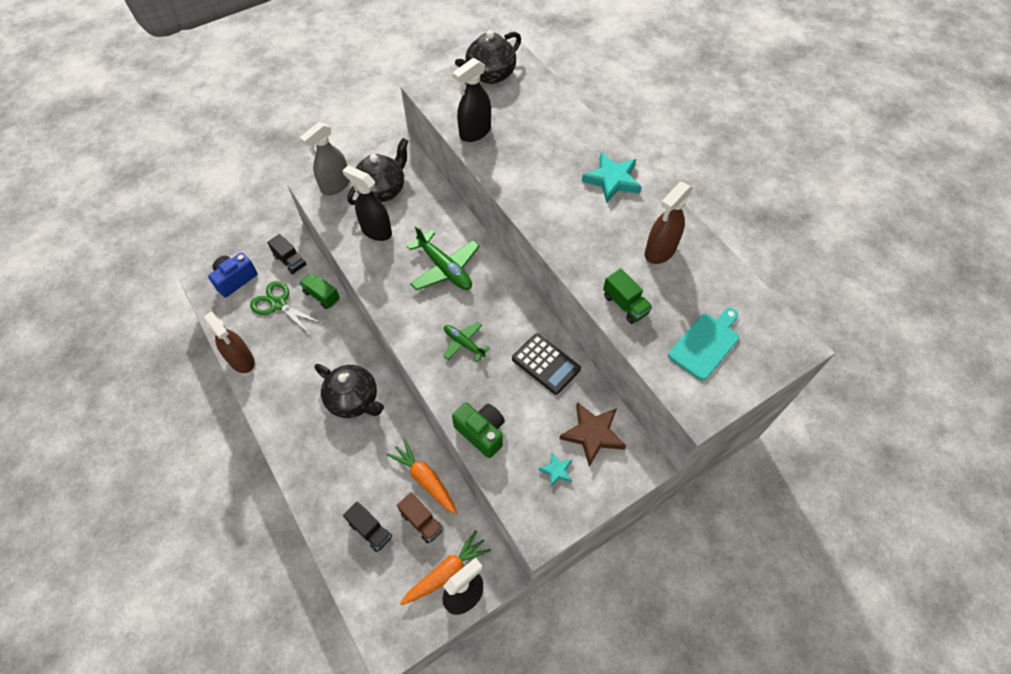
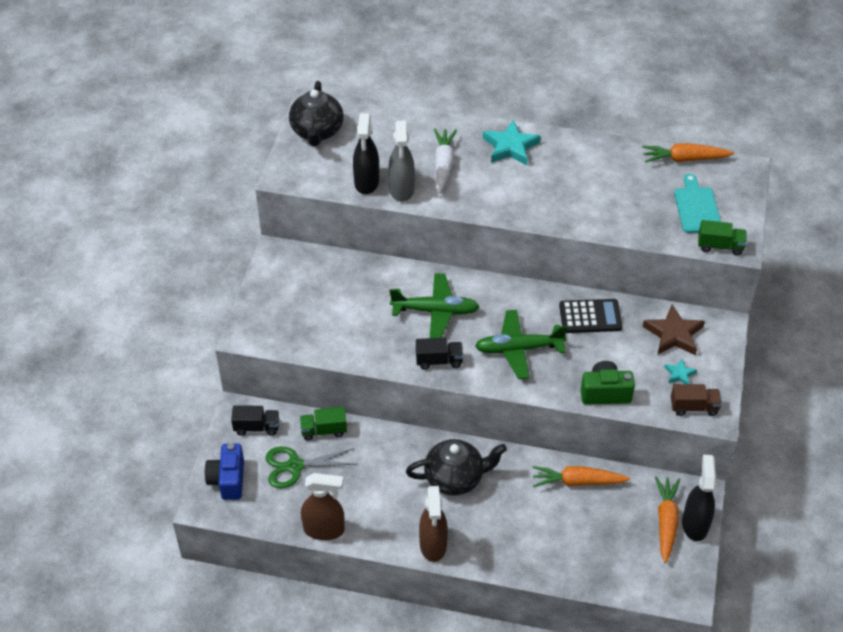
camera: 45 degrees left, 10 degrees down
(335, 185) = (260, 319): grey spray bottle -> grey spray bottle (401, 189)
(370, 530) = (583, 545): black truck -> black truck (439, 361)
(376, 231) = (344, 326): black spray bottle -> none
(382, 190) = (305, 293): black teapot -> none
(422, 521) = (610, 508): brown truck -> brown truck (694, 407)
(464, 343) = (518, 349): green plane -> green plane, size x1.66
(543, 158) = (443, 165): none -> white carrot
(625, 304) = (622, 221): green truck -> green truck (720, 246)
(660, 251) = (600, 171): brown spray bottle -> brown spray bottle (433, 545)
(748, 295) = (685, 159): none -> orange carrot

